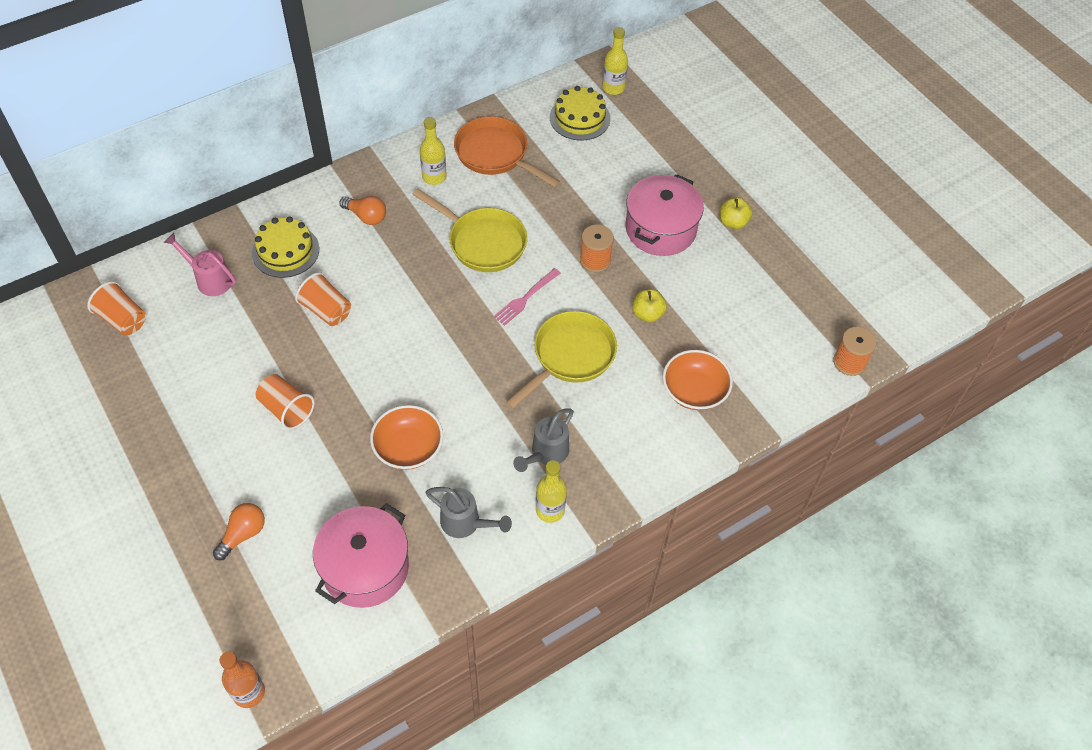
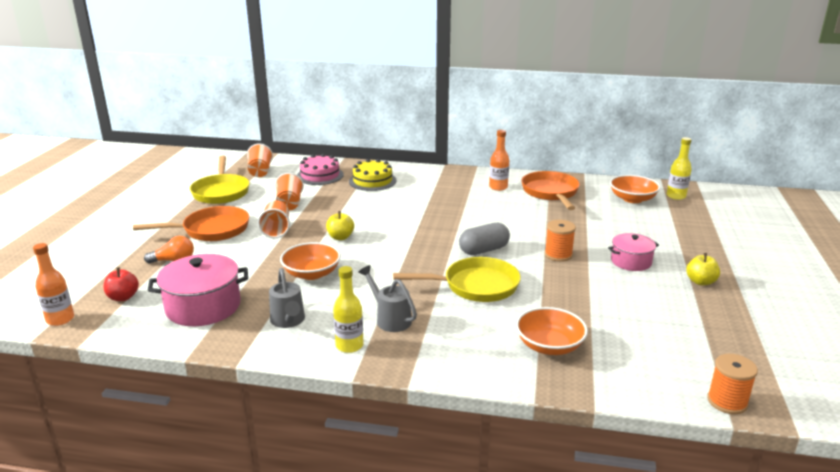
camera: 45 degrees right, 30 degrees down
(209, 279) = (320, 175): pink watering can -> pink cake
(214, 461) = (211, 230): none -> orange pan
(268, 619) = (123, 297): none -> red apple
(326, 310) = (358, 207): orange cup -> orange cup (289, 204)
(366, 216) = (435, 186): orange light bulb -> none
(434, 177) = (498, 187): yellow bottle -> orange bottle
(483, 242) = (490, 219): yellow pan -> yellow pan (221, 192)
(526, 298) = (484, 250): pink fork -> grey capsule
(546, 453) = (390, 319): grey watering can -> grey watering can turned 60 degrees clockwise
(580, 118) = (632, 199): yellow cake -> orange bowl
(647, 314) = (564, 293): yellow apple -> yellow apple (340, 237)
(660, 229) = (631, 261): pink pot -> pink pot, size x0.61

